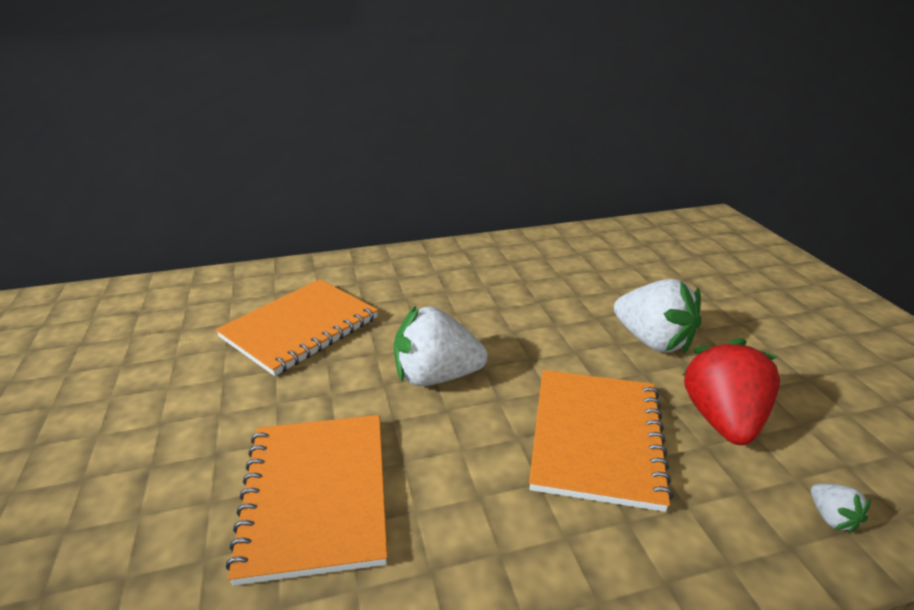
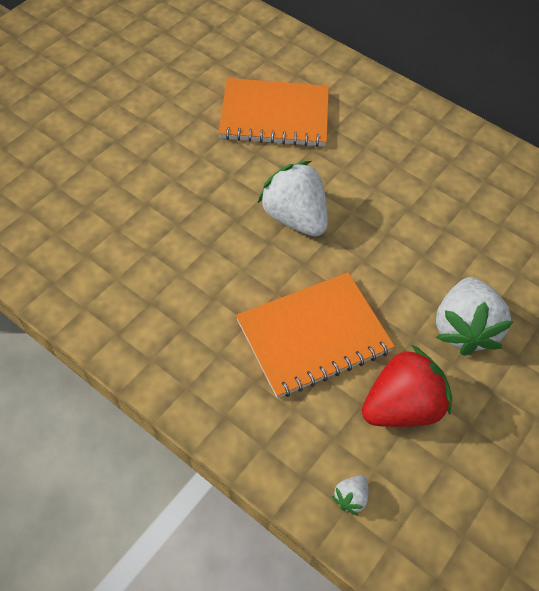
camera: 50 degrees right, 25 degrees up
(316, 495) = (154, 223): orange notebook -> none

